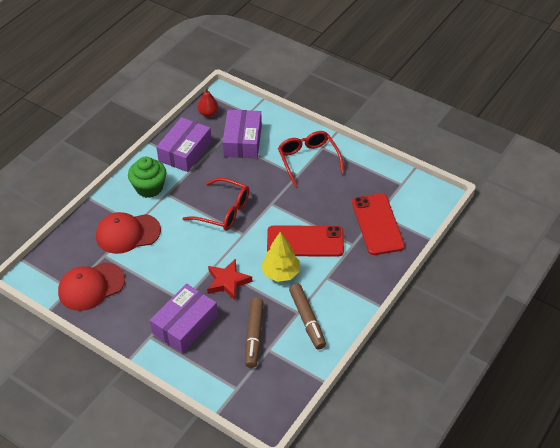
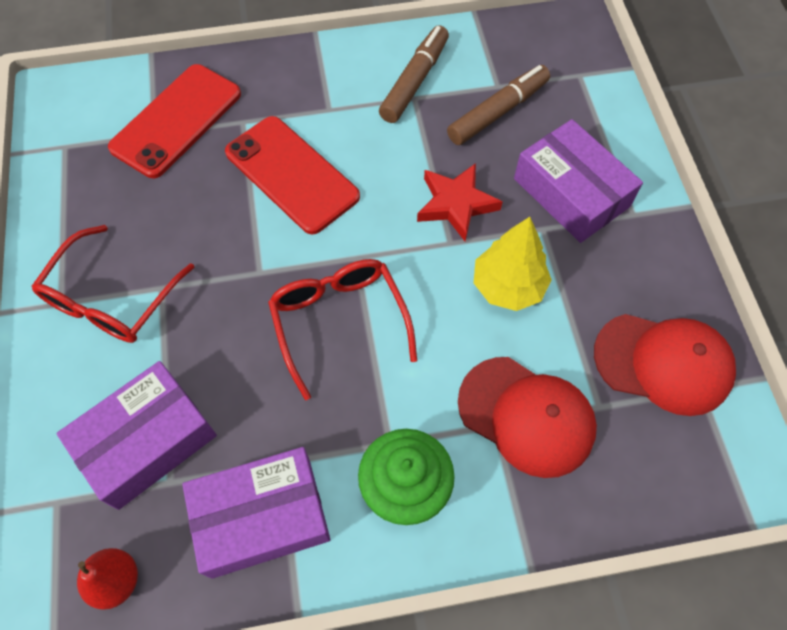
camera: 135 degrees left, 15 degrees up
(185, 324) = (571, 192): purple box -> purple box turned 60 degrees clockwise
(280, 273) = (375, 159): yellow tree -> yellow tree (508, 286)

